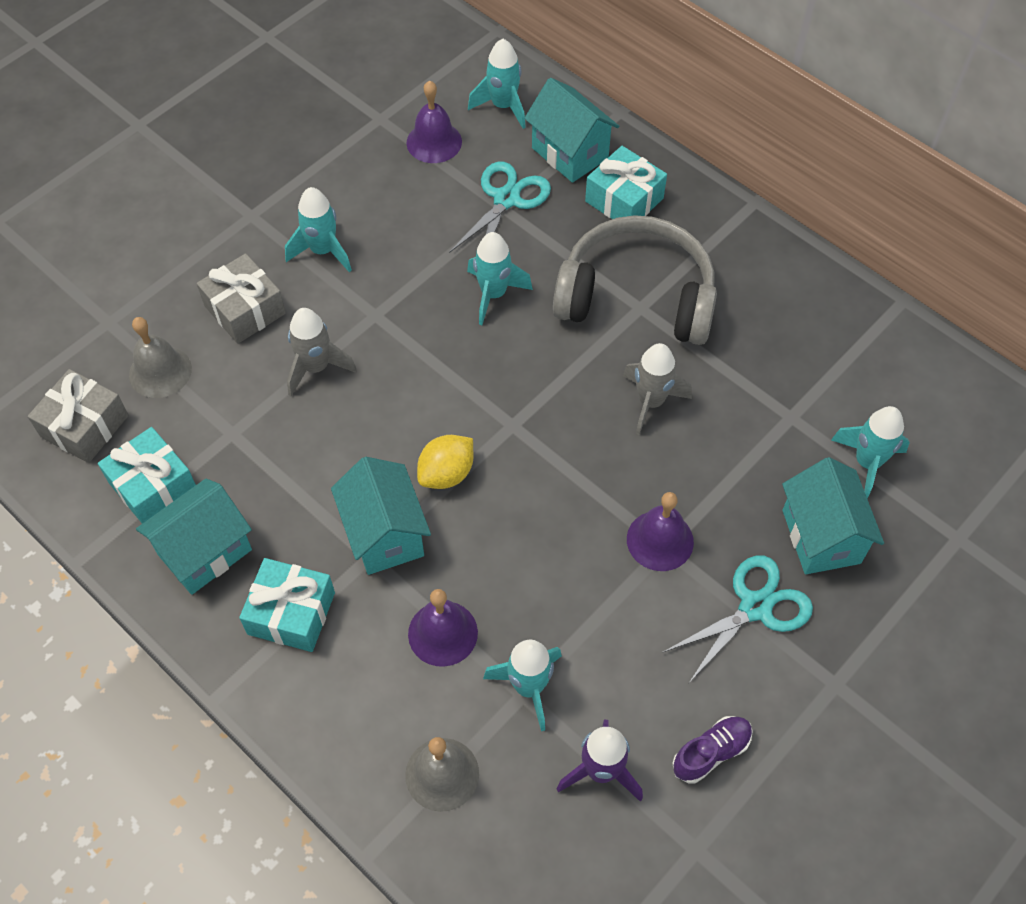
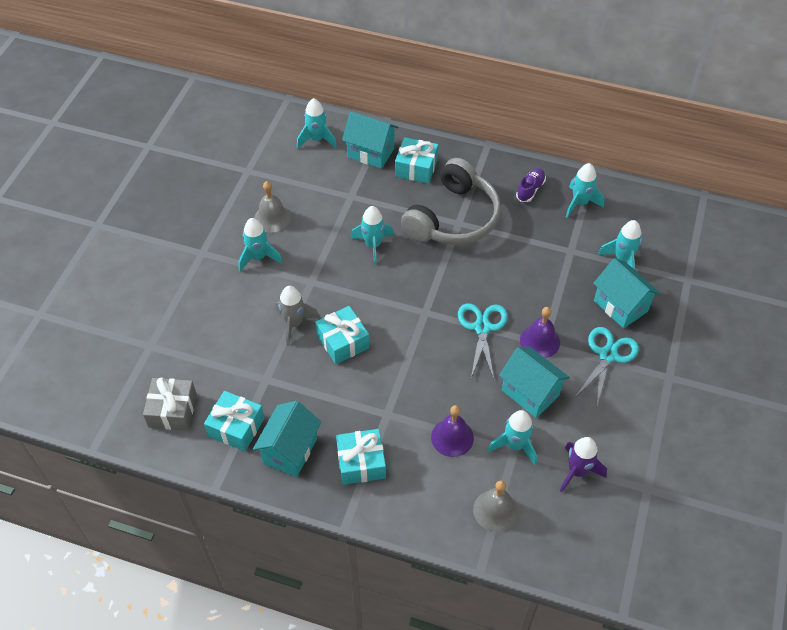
camera: 25 degrees left, 5 degrees down
(160, 371) = (200, 361): grey bell -> grey bell (272, 218)
(245, 310) = (231, 307): grey gift -> none
(368, 422) = (343, 342): none -> turquoise gift
(385, 534) = (389, 398): turquoise house -> turquoise house (530, 393)
(434, 142) = (288, 173): purple bell -> none
(446, 473) = (404, 352): yellow lemon -> none
(506, 199) = (349, 190): turquoise scissors -> turquoise scissors (482, 328)
(636, 297) = (453, 218): grey headphones -> grey headphones turned 135 degrees clockwise
(650, 402) = (493, 271): grey rocket -> none
(711, 752) = (627, 437): purple shoe -> purple shoe (530, 189)
(848, 347) = (580, 203): none -> turquoise rocket

